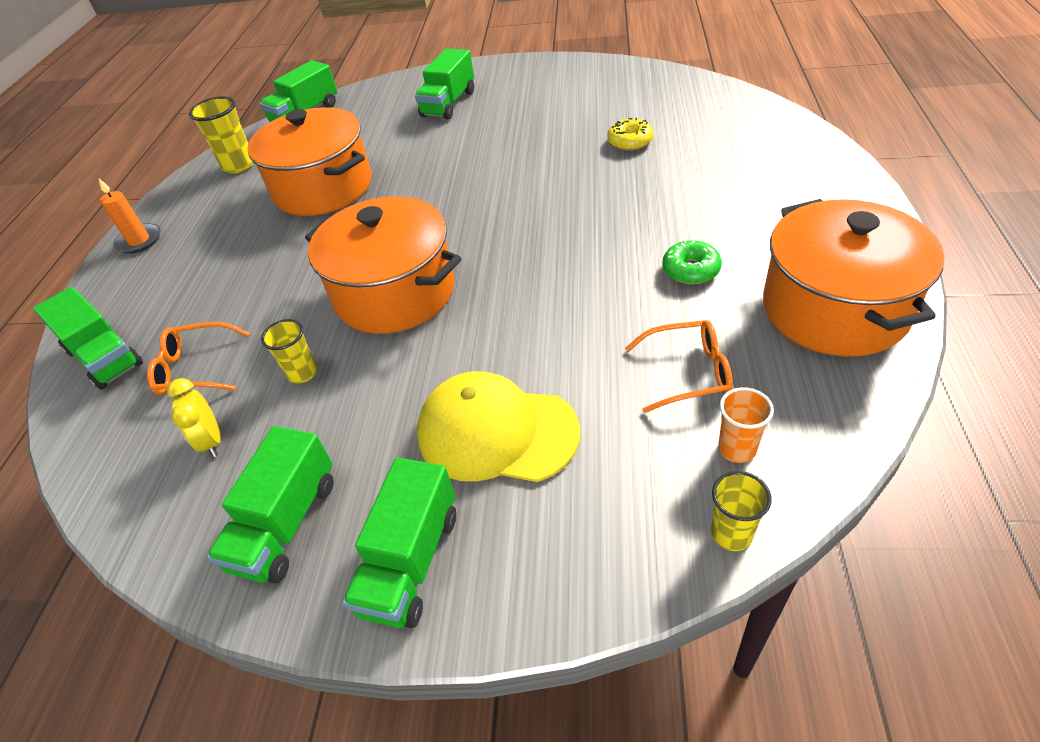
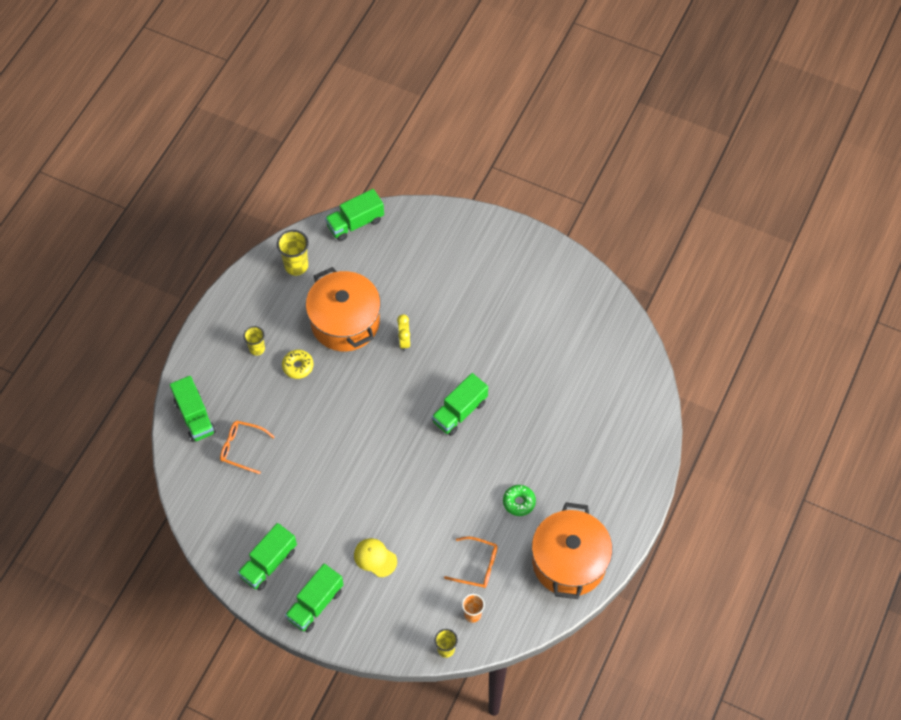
camera: 15 degrees right, 15 degrees up
(139, 241) = (221, 319): orange candle -> none
(212, 441) = (243, 501): yellow clock -> yellow clock (404, 341)
(302, 373) = (295, 478): yellow cup -> yellow cup (257, 349)
(395, 293) = (359, 442): orange pot -> none
(448, 104) = (457, 265): green truck -> green truck (459, 412)
(496, 432) = (375, 558): yellow cap -> yellow cap, size x0.57
(630, 141) = (551, 374): yellow donut -> yellow donut (298, 366)

